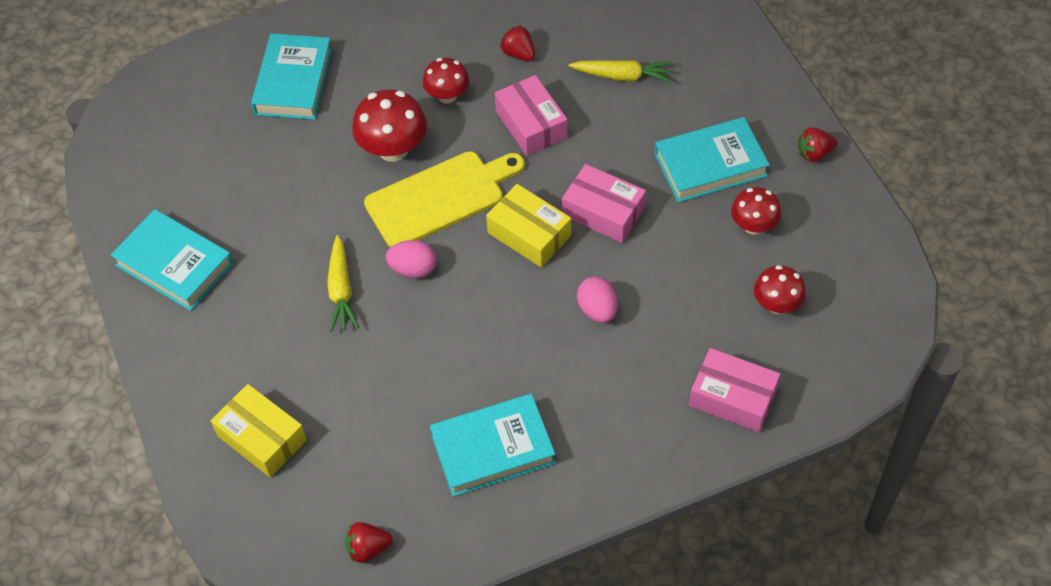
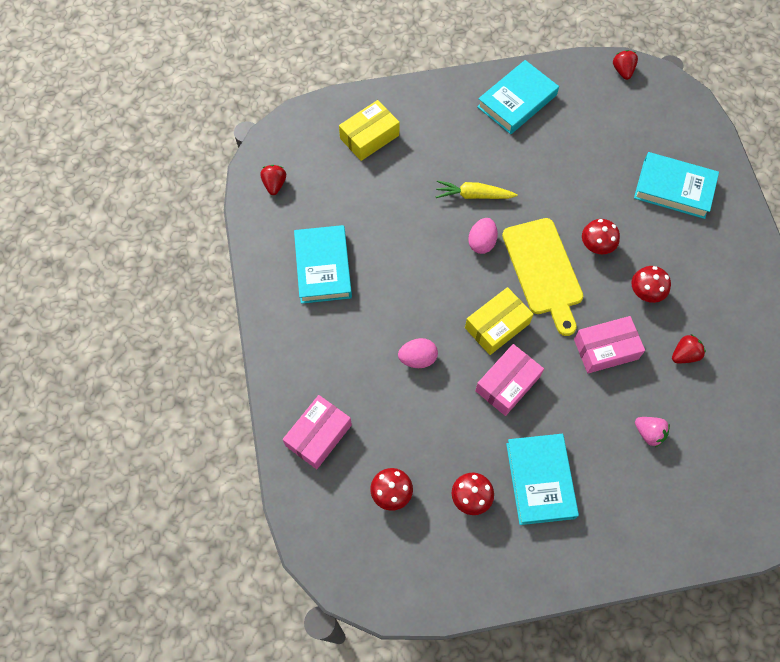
camera: 100 degrees right, 10 degrees up
(393, 149) = (596, 246): red mushroom -> red mushroom, size x0.65
(623, 76) = (649, 433): yellow carrot -> pink strawberry
(814, 154) = (537, 574): red strawberry -> red strawberry (622, 71)

